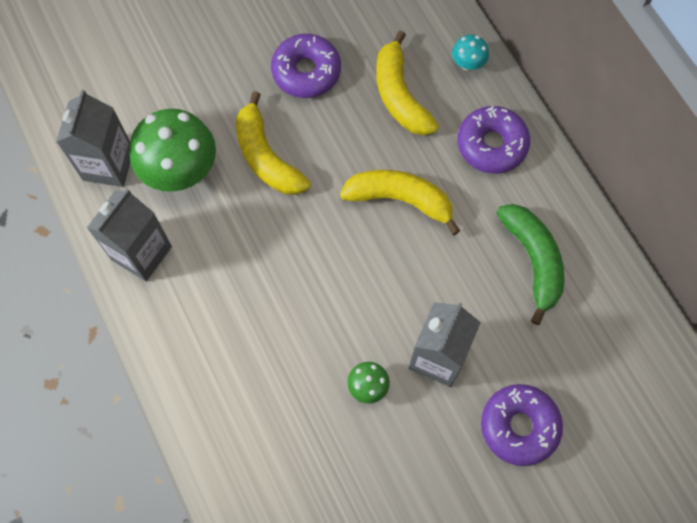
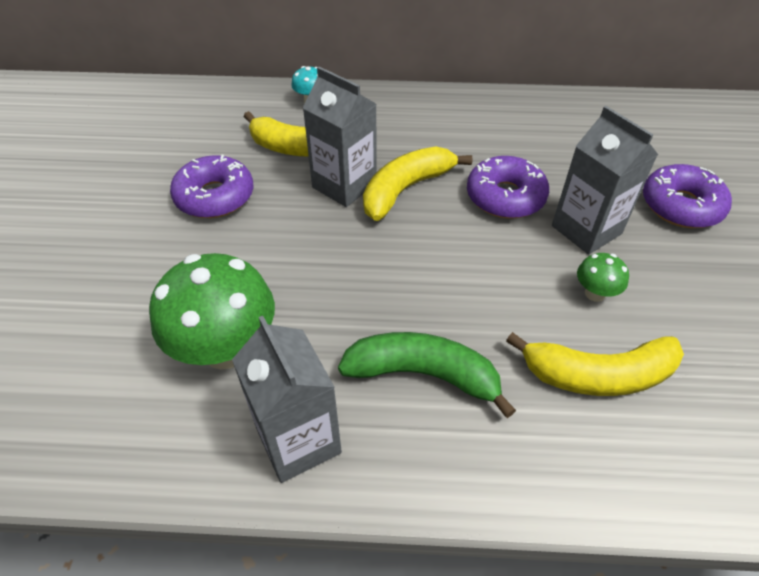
camera: 60 degrees left, 20 degrees down
(108, 165) = (147, 424): grey carton -> grey carton (344, 185)
(266, 157) = (278, 265): yellow banana -> yellow banana (598, 375)
(491, 145) = (397, 117): purple donut -> purple donut (505, 197)
(533, 260) = (522, 137): green banana -> green banana (423, 374)

